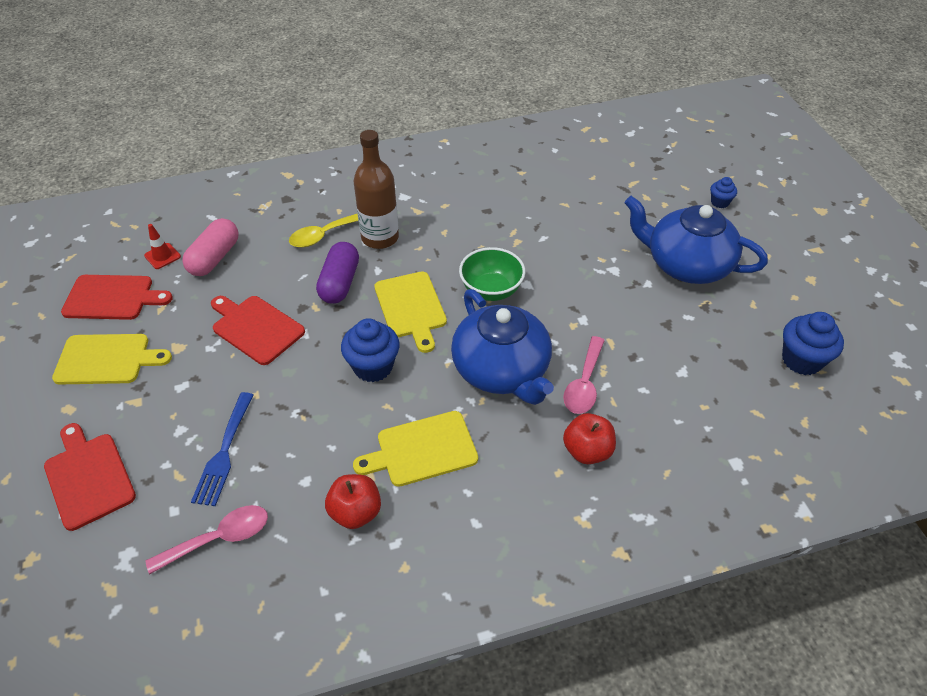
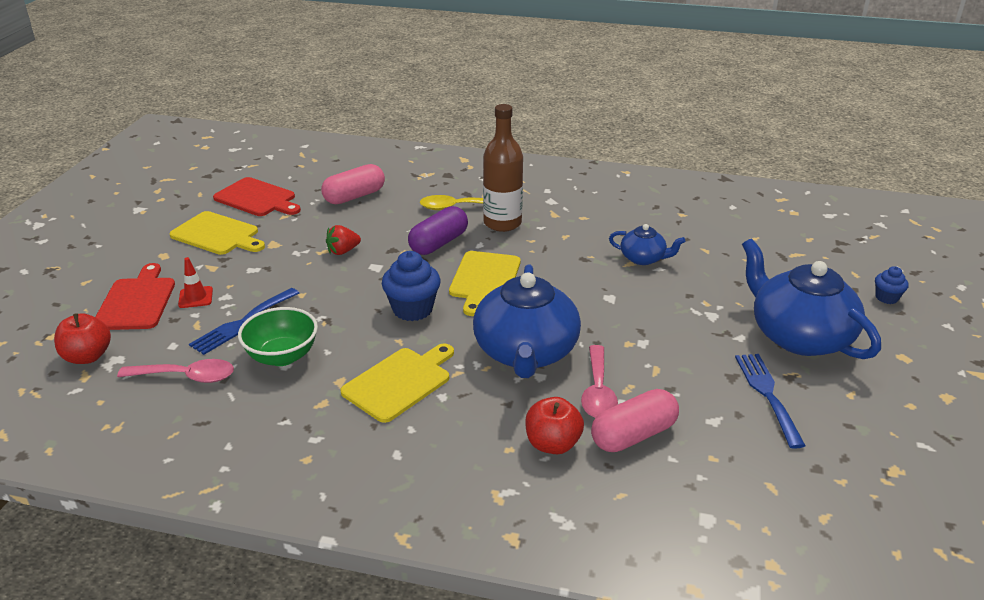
camera: 30 degrees right, 15 degrees down
(162, 256) = (317, 184): red traffic cone -> red traffic cone (195, 297)
(256, 328) = (343, 251): red cutting board -> red strawberry
(355, 512) = (304, 403): red apple -> red apple (88, 356)
(422, 449) = (400, 382): yellow cutting board -> yellow cutting board turned 120 degrees clockwise
(491, 290) = (570, 291): green bowl -> green bowl (282, 356)
(524, 232) = (643, 258): none -> blue teapot
(584, 384) = (598, 392): pink spoon -> pink spoon turned 45 degrees counterclockwise
(638, 413) = (633, 435): none -> pink capsule
(701, 330) = (767, 394): none -> blue fork
(801, 360) = (869, 462): blue cupcake -> none

